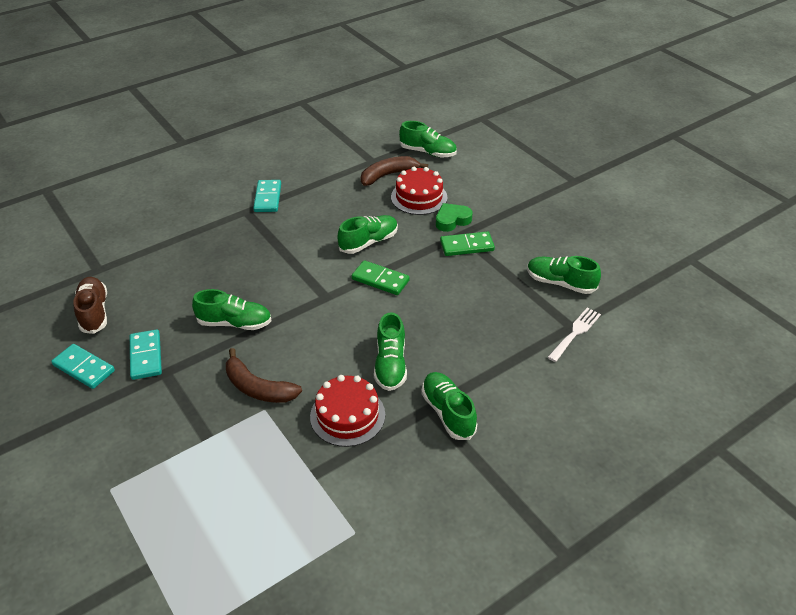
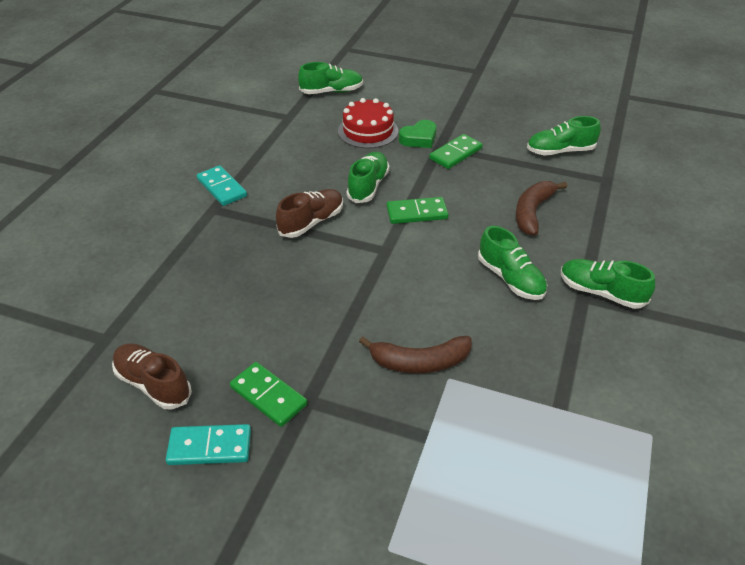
camera: 35 degrees left, 0 degrees up
(146, 356) = (268, 396): turquoise domino -> green domino
(235, 323) = (325, 316): green shoe -> none
(298, 251) = (311, 222): none -> brown shoe
(347, 415) = (527, 340): red cake -> none
(388, 175) = (318, 123): brown banana -> brown banana (532, 212)
(452, 220) = (419, 138): green heart -> green heart turned 150 degrees counterclockwise
(575, 332) = (615, 183): white fork -> none

